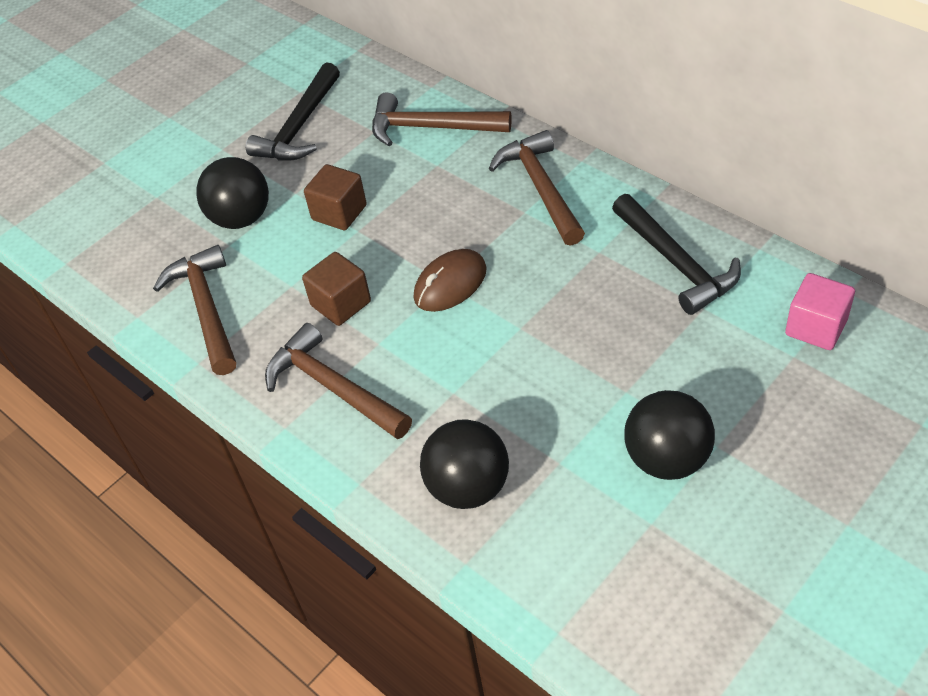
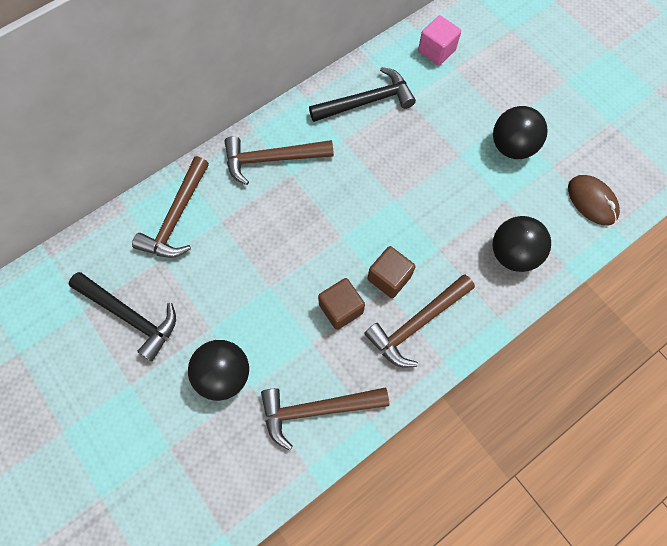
camera: 85 degrees left, 20 degrees up
(339, 213) = (246, 297): brown cube -> brown cube (389, 278)
(450, 284) = (344, 233): brown mouse -> brown mouse (592, 201)

